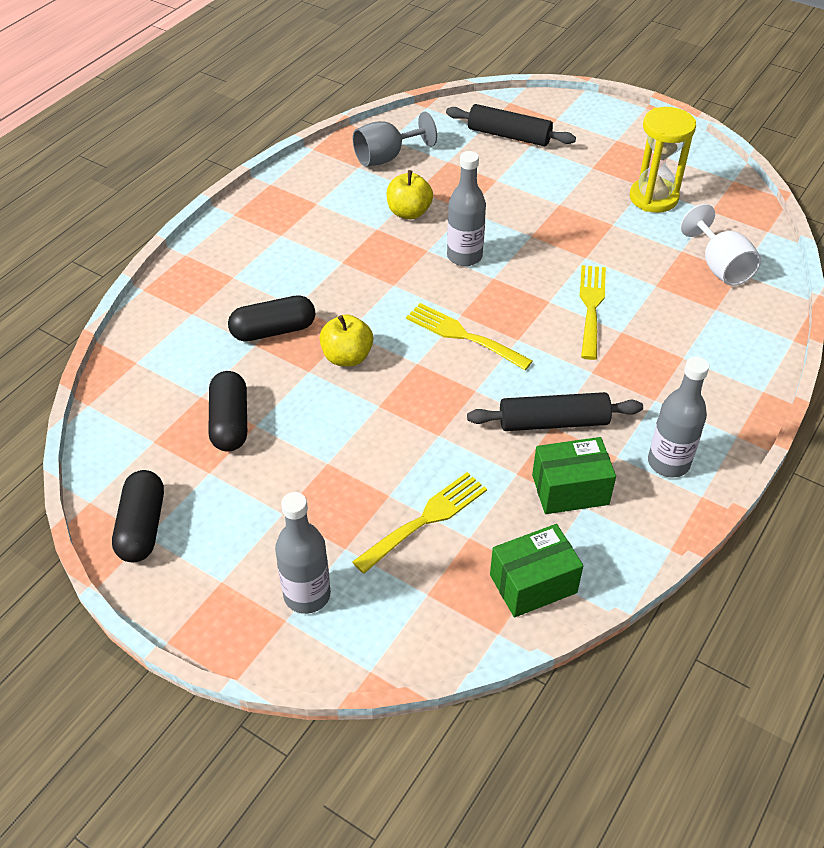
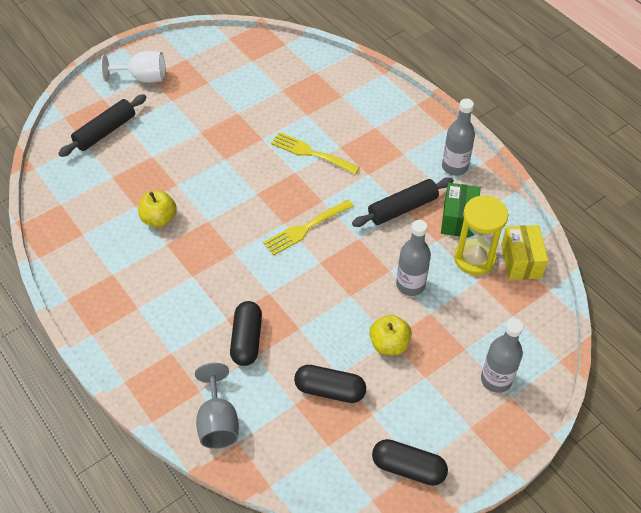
camera: 70 degrees left, 5 degrees up
(347, 357) = (296, 301): yellow apple -> yellow apple (389, 344)
(386, 157) = (83, 212): grey goblet -> grey goblet (218, 422)
(425, 519) = (457, 299): yellow fork -> none
(464, 256) = (226, 202): grey bottle -> grey bottle (410, 285)
(533, 583) = (521, 261): green box -> yellow box
(553, 422) = (402, 208): black rolling pin -> black rolling pin turned 45 degrees clockwise
(653, 198) = (223, 82): yellow hourglass -> yellow hourglass (474, 259)
(720, 267) = (306, 78): white goblet -> white goblet (143, 78)

